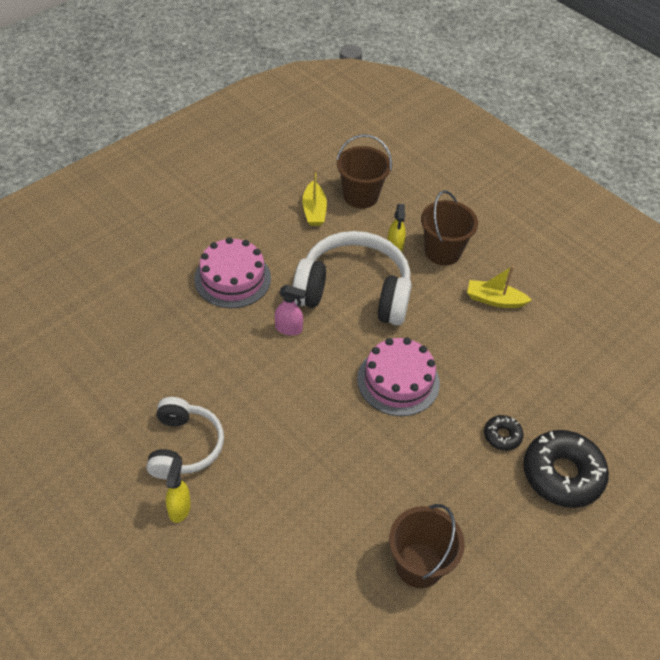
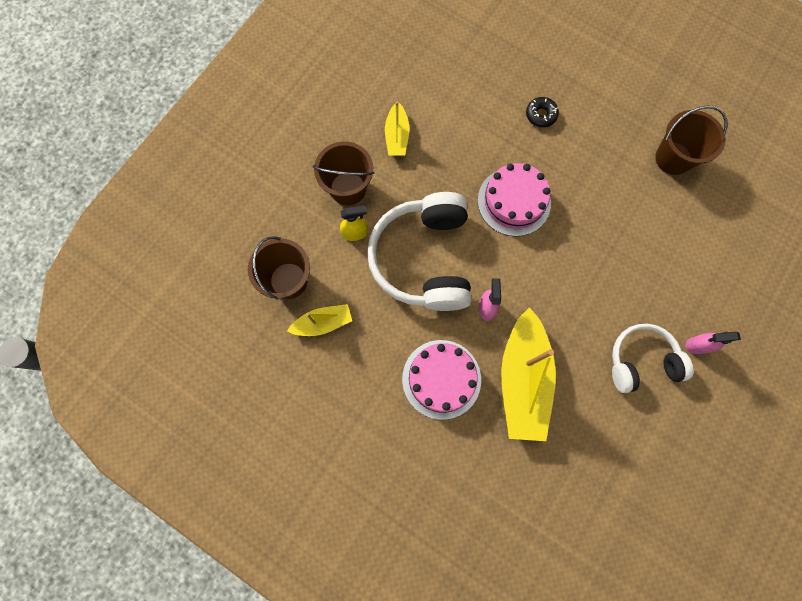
camera: 100 degrees left, 25 degrees up
(179, 508) = (697, 345): yellow spray bottle -> pink spray bottle
(207, 338) = (522, 380): none -> yellow boat
(562, 474) = (561, 70): black donut -> none

